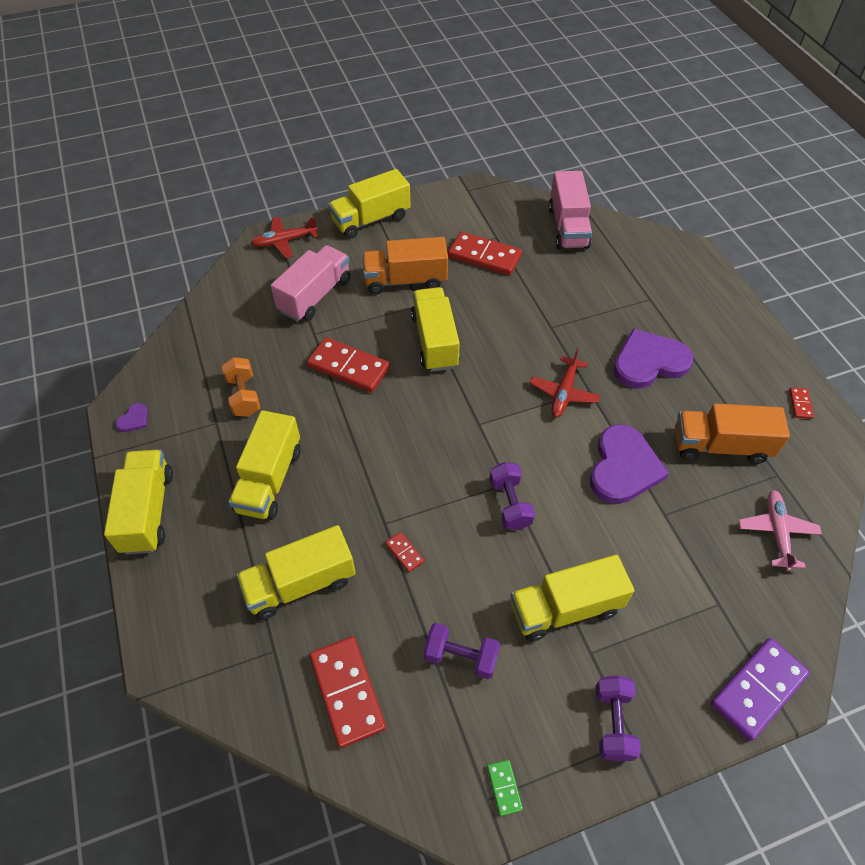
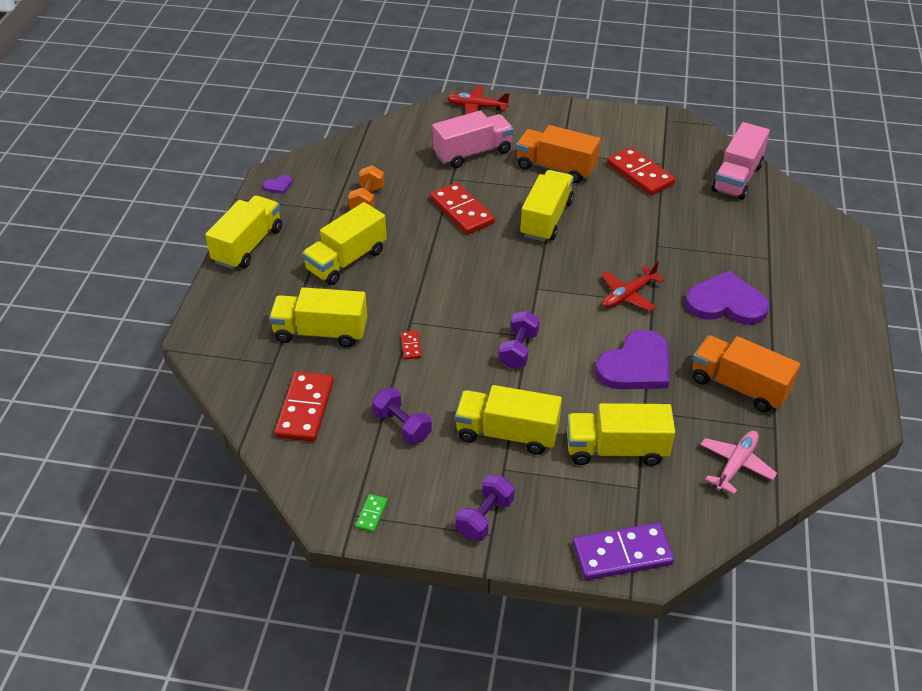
camera: 30 degrees right, 10 degrees down
(371, 219) = (561, 114): yellow truck -> yellow truck (616, 449)
(800, 404) = (846, 388): red domino -> none

